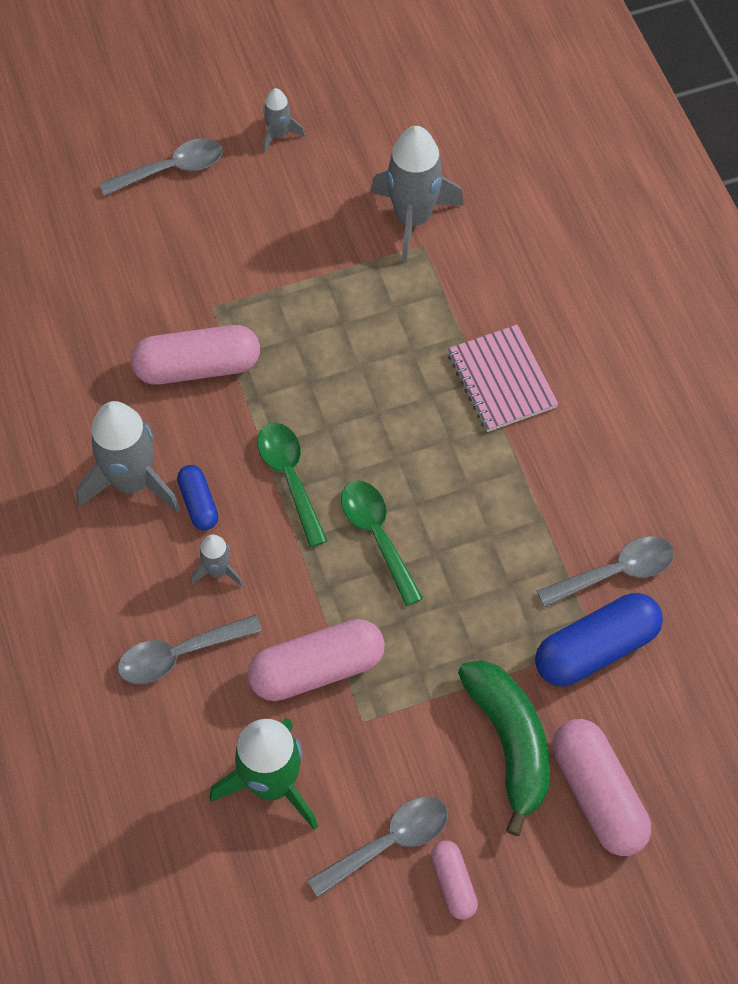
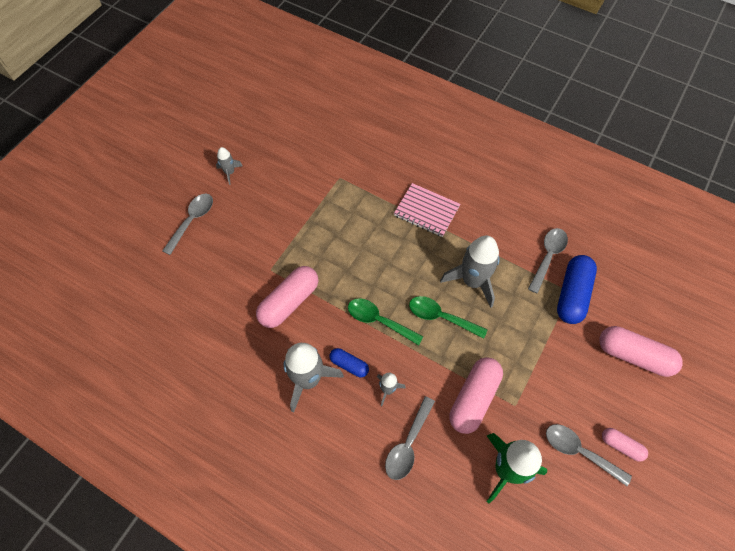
camera: 40 degrees left, 0 degrees up
(389, 842) = (579, 451): grey spoon -> grey spoon turned 75 degrees counterclockwise
(413, 218) = (324, 169): grey rocket -> grey rocket (472, 281)
(510, 743) = (581, 363): green banana -> none

